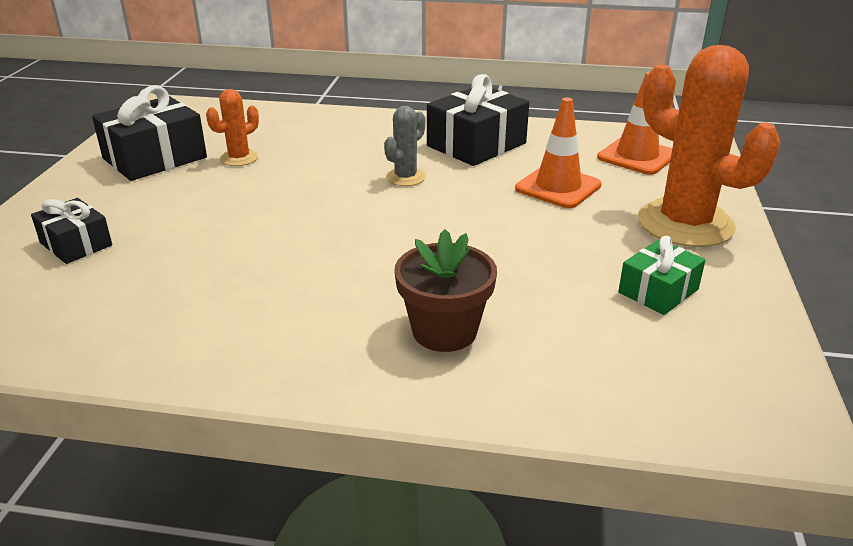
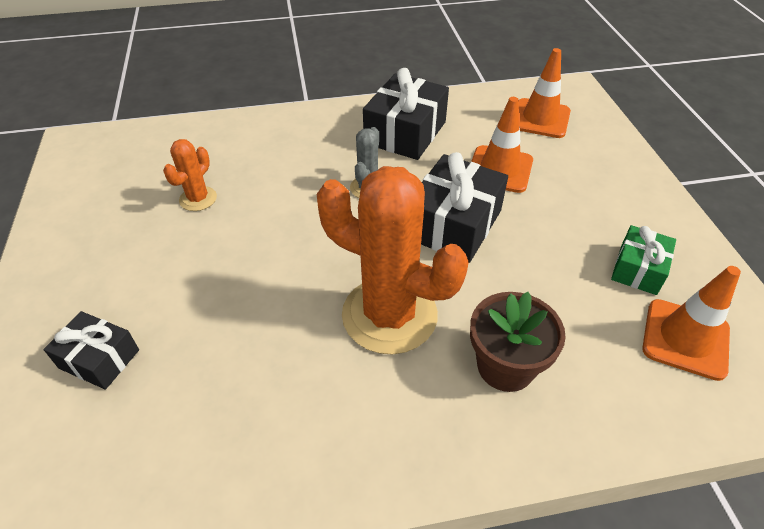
camera: 20 degrees left, 15 degrees up
(155, 158) = (111, 218): black gift -> black gift (453, 224)
(671, 356) = (685, 339): none -> orange traffic cone
(685, 224) = (616, 188): orange cactus -> orange cactus (389, 315)

